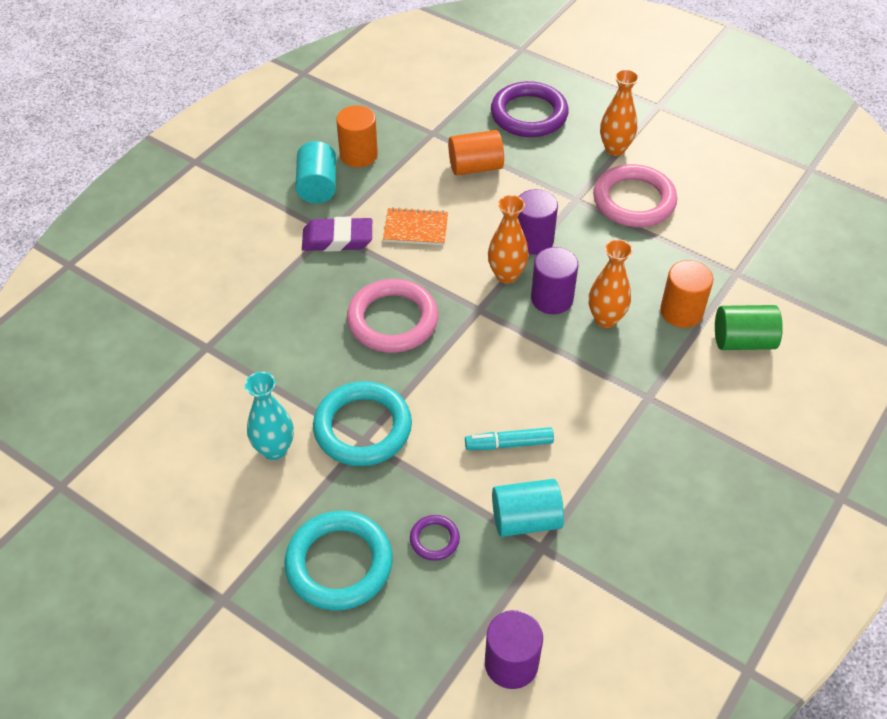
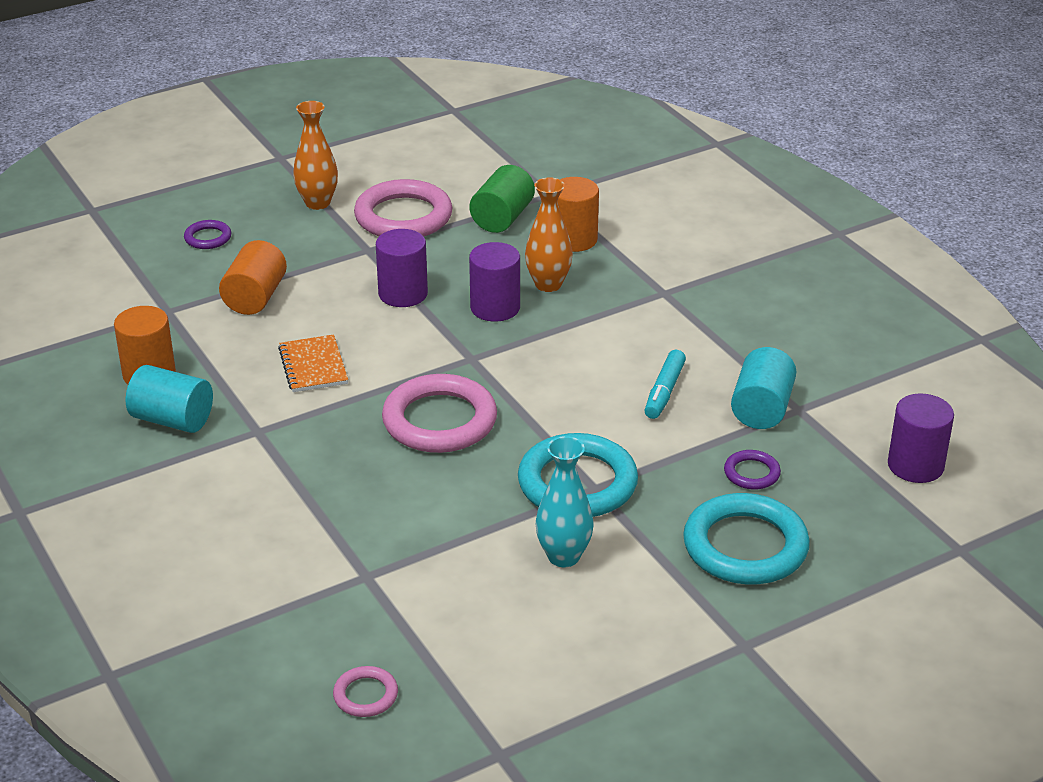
camera: 65 degrees left, 15 degrees down
(92, 393) = (365, 695): none -> pink ring
(337, 239) = (277, 427): purple eraser -> none
(416, 228) = (313, 366): orange notebook -> orange notebook turned 45 degrees counterclockwise
(506, 275) = (438, 326): orange vase -> none
(529, 114) = (208, 238): purple ring -> purple ring, size x0.47
(743, 341) = (635, 219): green cylinder -> green cylinder (502, 218)

